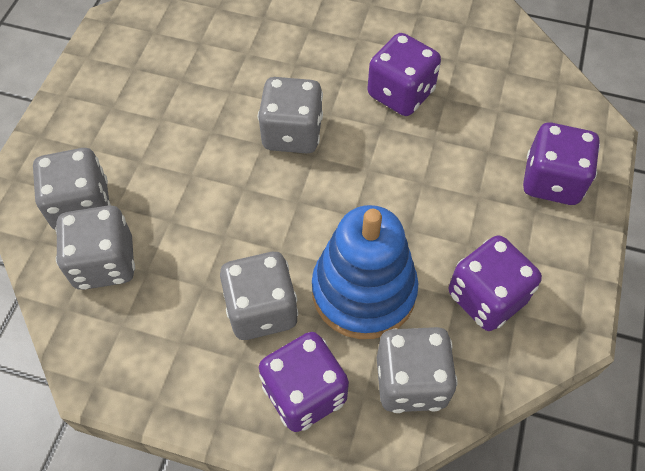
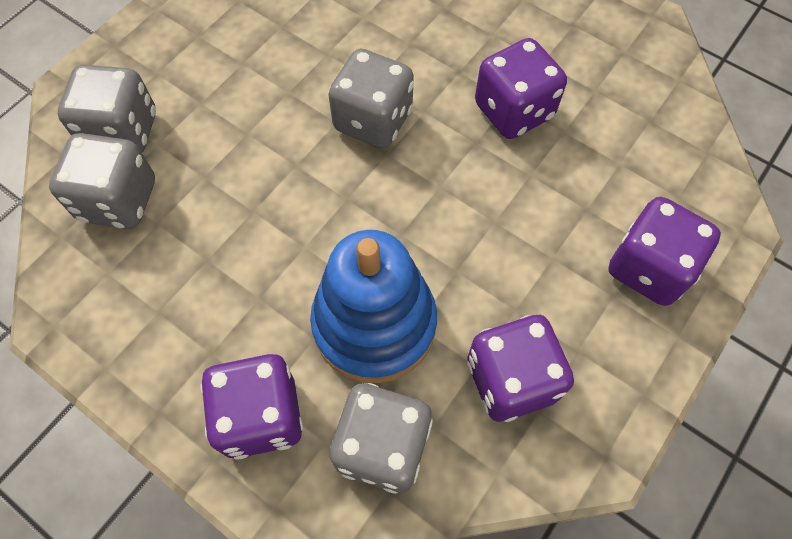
camera: 20 degrees right, 5 degrees up
(261, 309) = (256, 306): grey dice -> none

